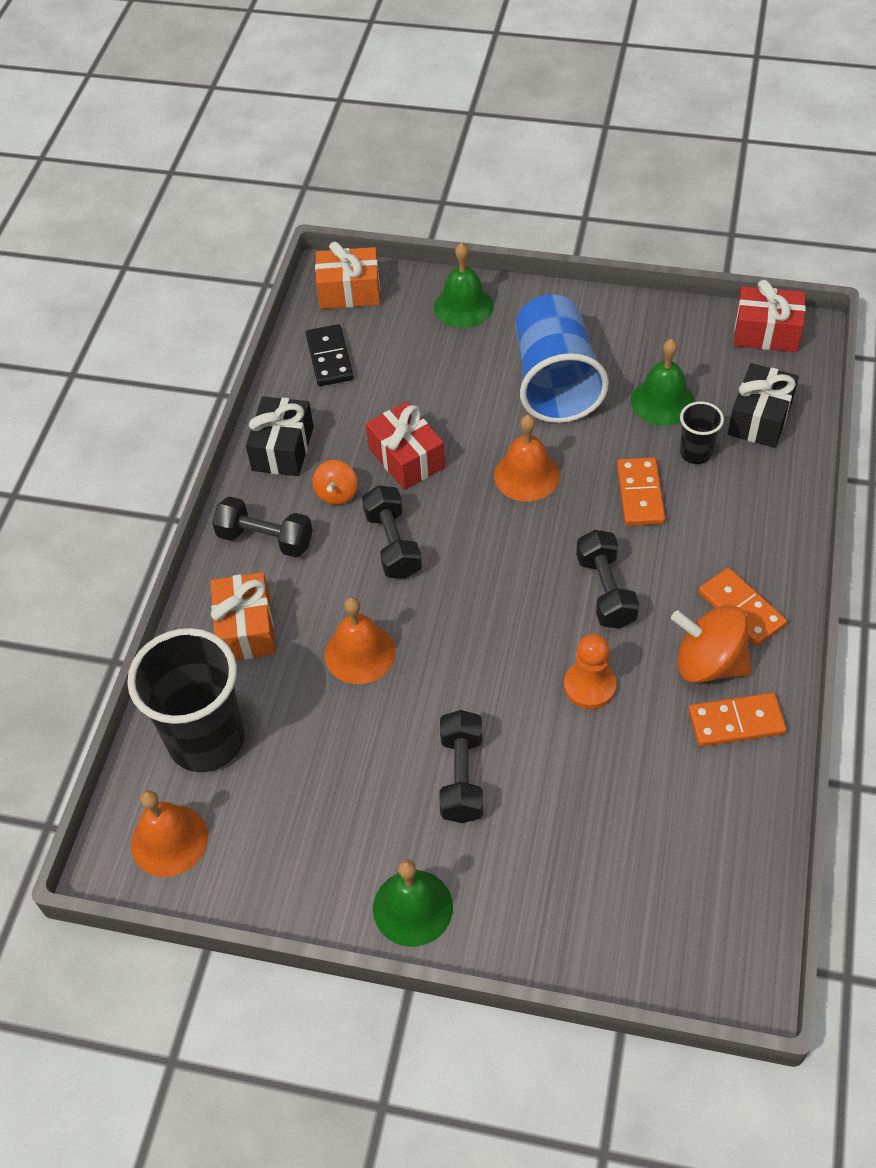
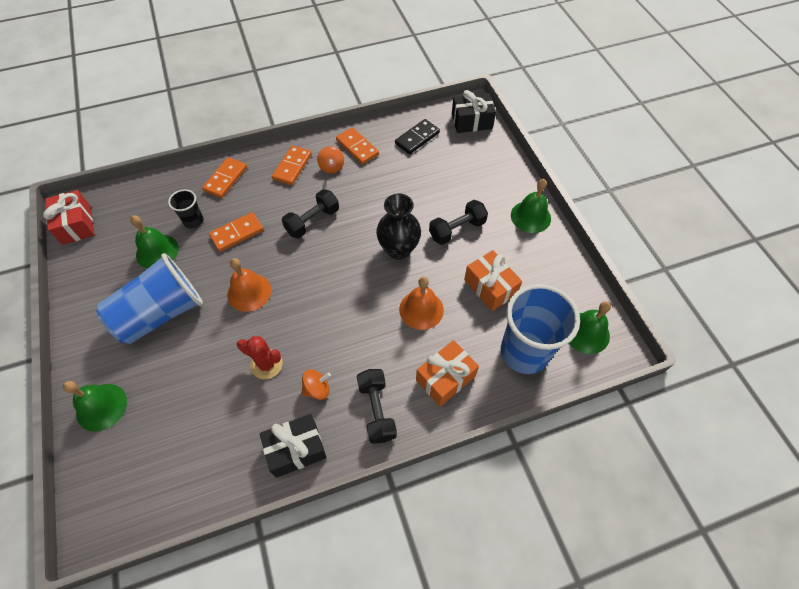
camera: 125 degrees left, 5 degrees up
(169, 840) = (586, 333): orange bell -> green bell
(206, 740) = (524, 352): black cup -> blue cup
(330, 358) = (191, 473): black domino -> black domino (417, 138)
(349, 291) = (108, 505): orange gift -> orange gift (490, 287)
(393, 544) = (338, 334): black dumbbell -> none
(406, 458) = (266, 364): red gift -> red cactus
(479, 676) = (398, 249): none -> black vase
(589, 686) = (374, 204): orange pawn -> none
(708, 663) = (331, 167): orange spinning top -> orange spinning top, size x0.57
(759, 418) = (153, 203): black gift -> black gift (471, 121)
(763, 514) = (225, 179): none -> orange domino

